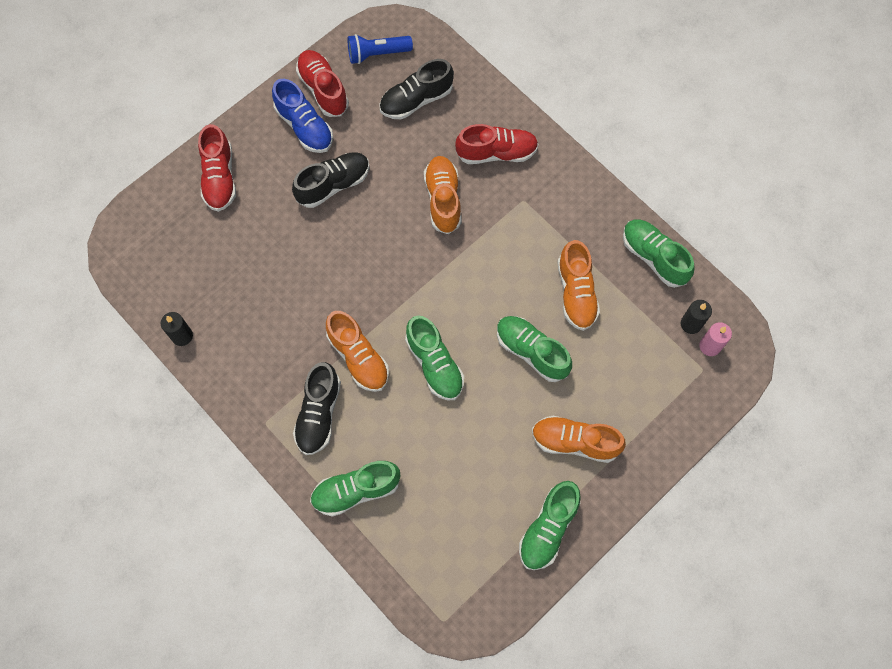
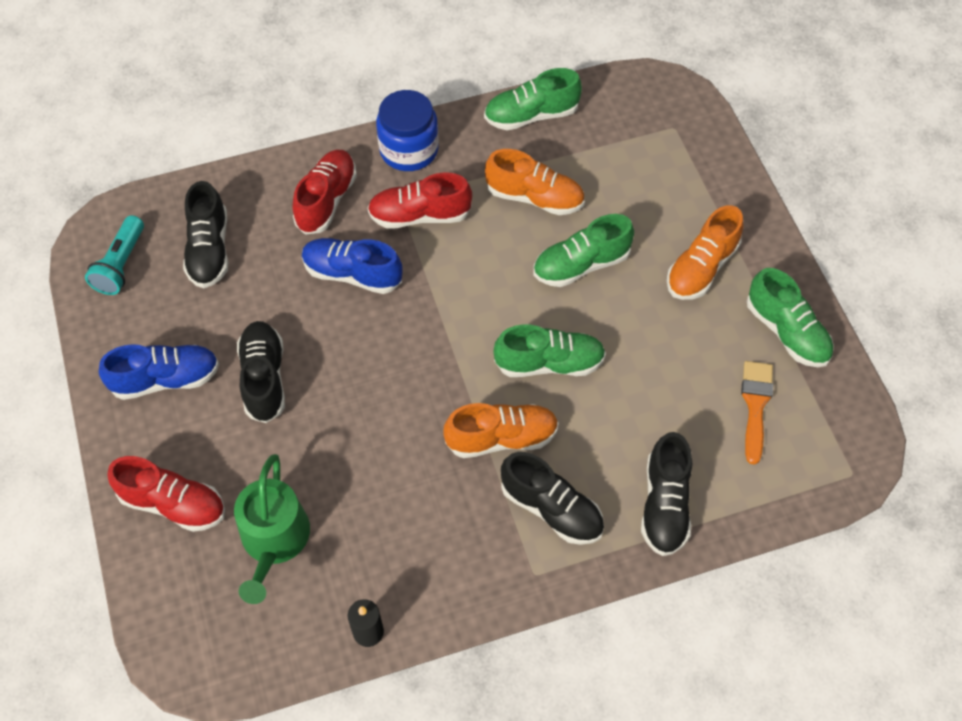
camera: 65 degrees left, 10 degrees down
(220, 249) = (274, 540): none -> green watering can
(323, 89) = (129, 340): red shoe -> red shoe (419, 215)
(356, 491) = (664, 505): green shoe -> black shoe
(377, 54) = (121, 264): blue flashlight -> turquoise flashlight
(443, 199) = (352, 274): orange shoe -> blue shoe
(469, 527) = (755, 405): none -> orange brush
(571, 186) = (409, 150): none -> blue jar
(691, 324) = (620, 117): black candle -> none
(710, 346) = (651, 112): pink candle -> none

